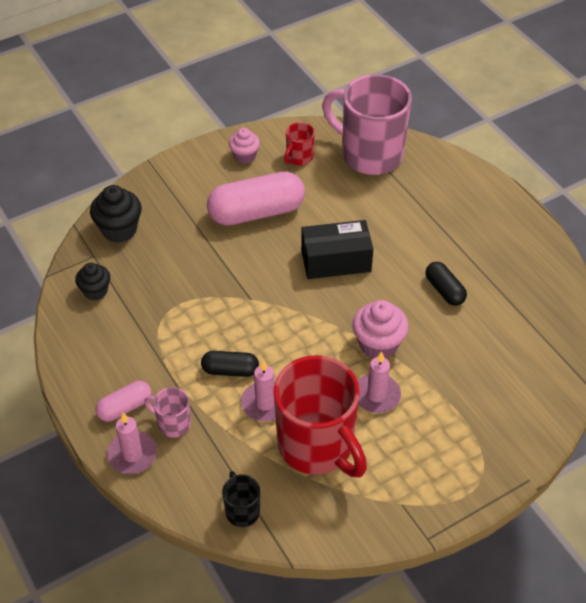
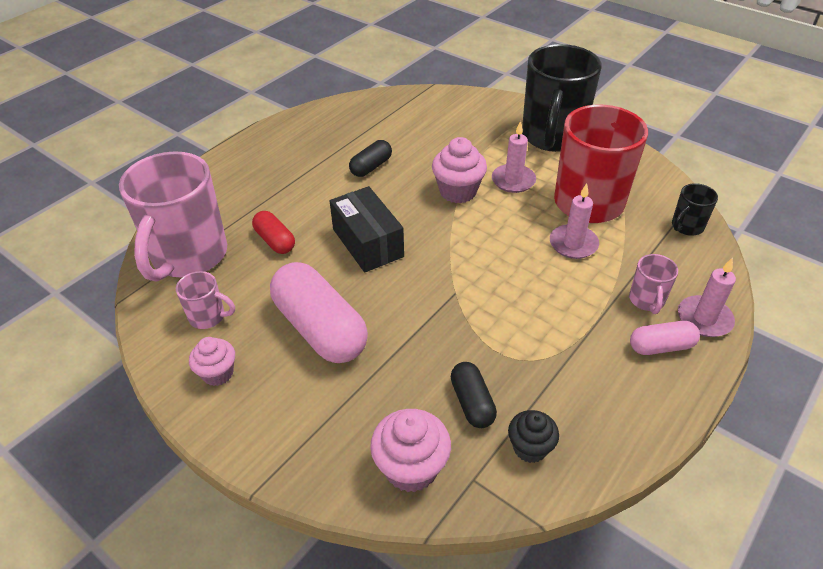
camera: 110 degrees left, 5 degrees down
(119, 230) = (411, 468): black cupcake -> pink cupcake
(125, 407) = (661, 346): pink capsule -> pink capsule turned 45 degrees counterclockwise
(230, 370) = (555, 279): black capsule -> black capsule (472, 402)
(299, 158) = (208, 317): red mug -> pink mug
(365, 205) = (275, 241): none -> red capsule
(439, 464) = (552, 137): none -> black mug

